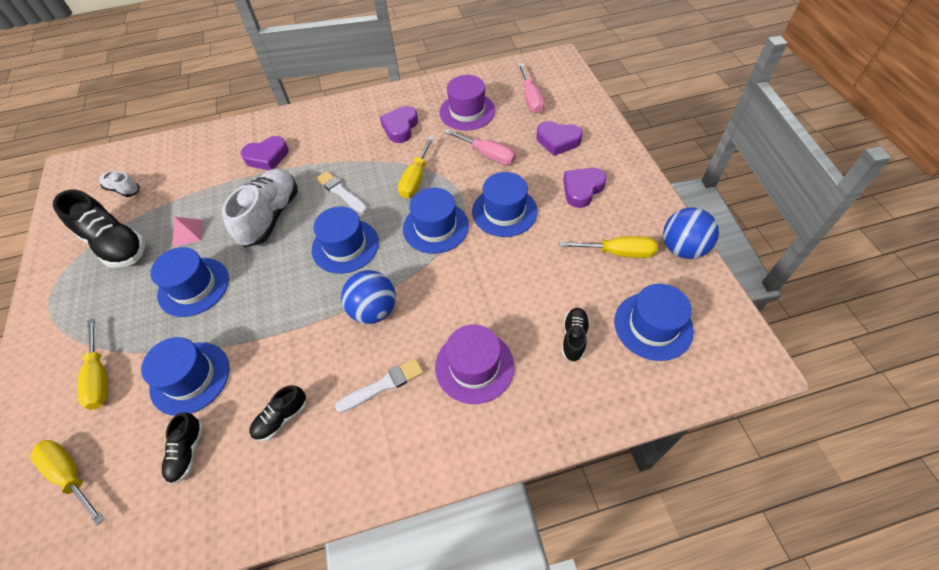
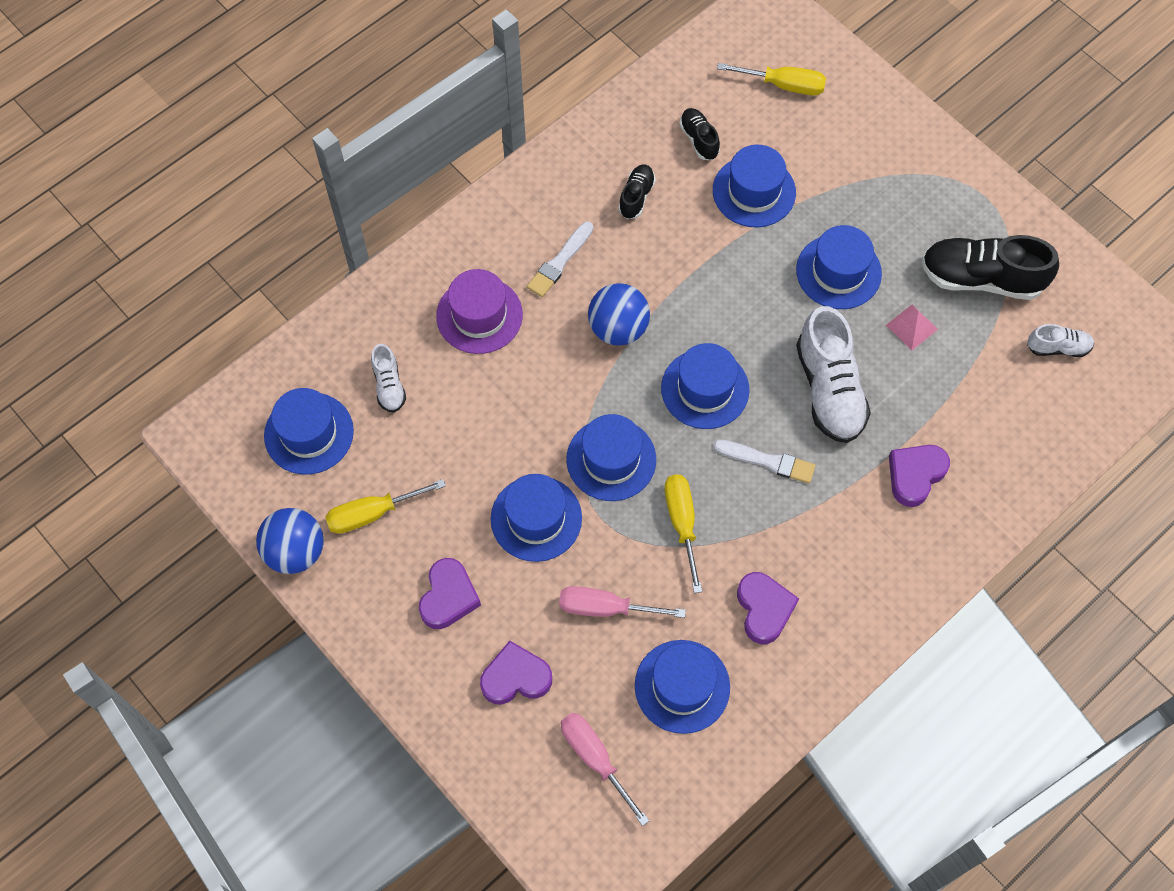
camera: 150 degrees right, 10 degrees up
(100, 377) = (843, 156): yellow screwdriver -> none
(467, 111) = (682, 686): purple hat -> blue hat
(574, 338) = (389, 385): black shoe -> white shoe

